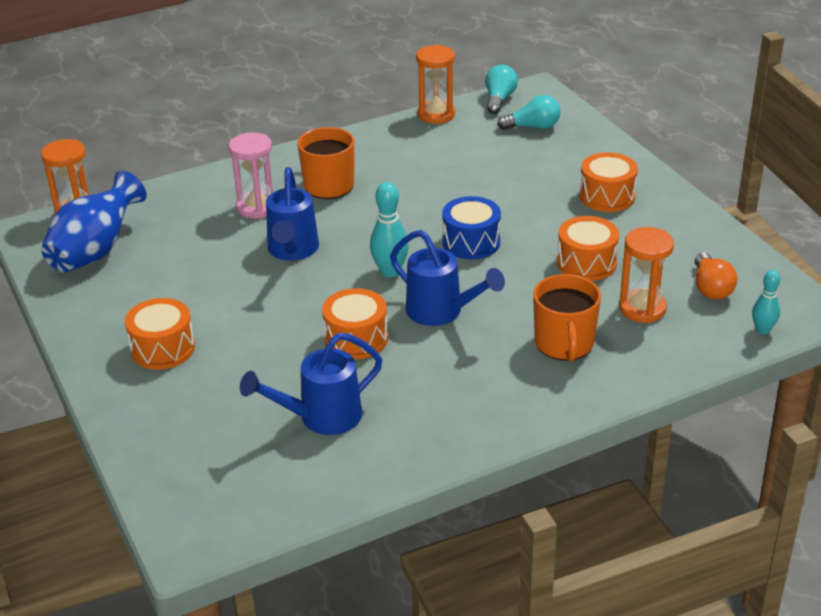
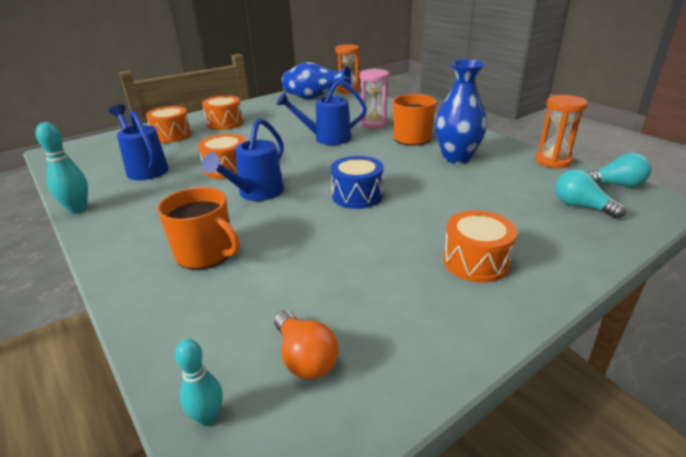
camera: 80 degrees right, 5 degrees down
(390, 271) = (308, 170): turquoise bowling pin -> turquoise bowling pin (78, 209)
(401, 166) = (456, 157): none -> blue vase
(533, 127) = (581, 206): turquoise light bulb -> turquoise light bulb turned 150 degrees clockwise
(564, 344) = (205, 253): orange mug -> orange mug turned 135 degrees counterclockwise
(586, 263) = (339, 257): orange drum -> orange drum (172, 135)
(642, 309) = (260, 299): orange hourglass -> none
(711, 288) = (305, 358): orange light bulb -> orange light bulb turned 105 degrees counterclockwise

